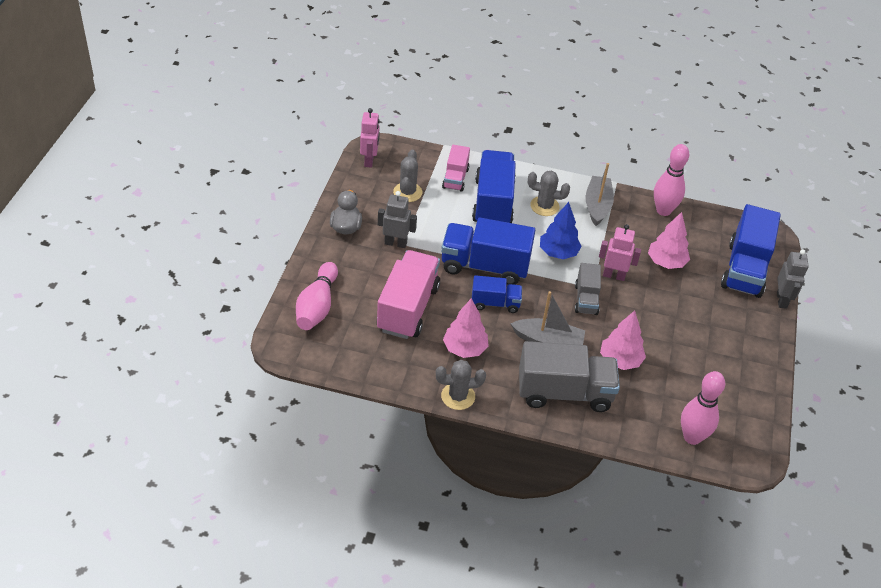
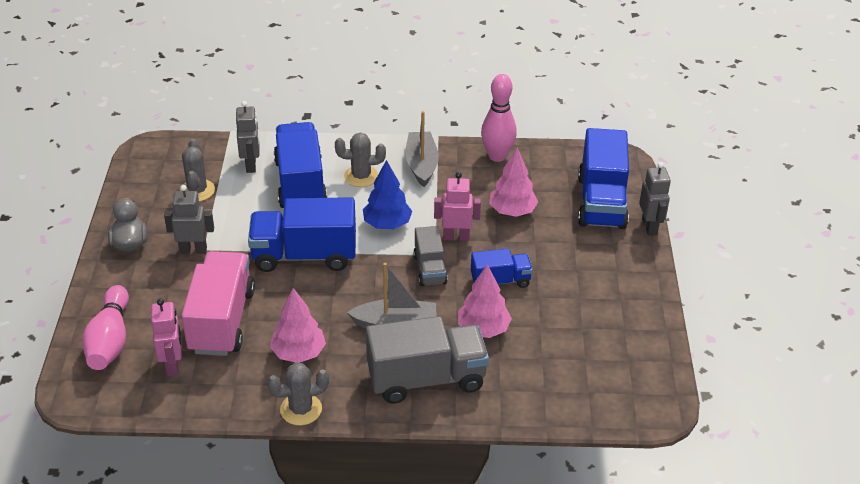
camera: 10 degrees left, 5 degrees down
(369, 160) = (145, 164): pink robot -> pink robot (173, 365)
(455, 178) = (251, 165): pink truck -> grey robot
(495, 303) = (325, 294): blue truck -> blue truck (500, 281)
(692, 437) = (584, 398): pink bowling pin -> none

